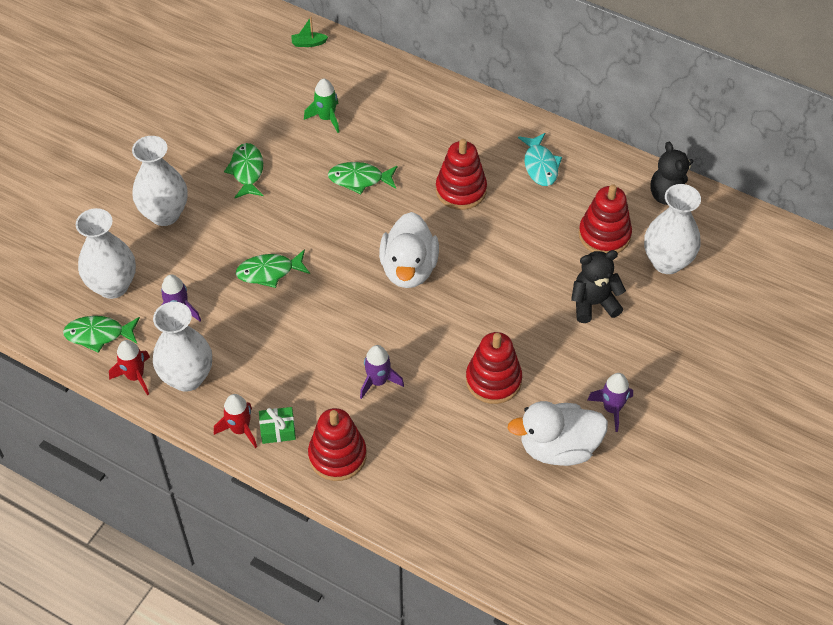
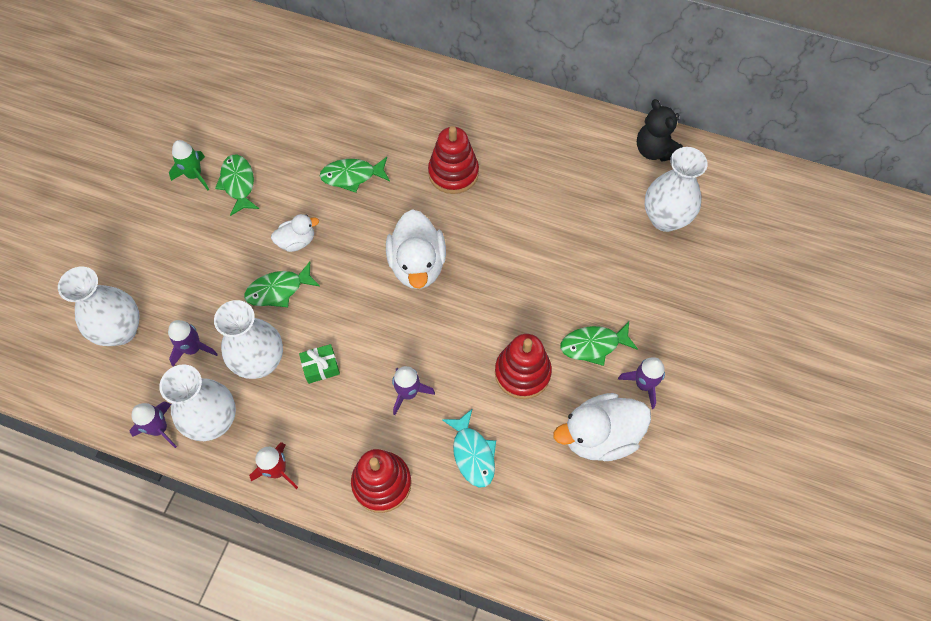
camera: 10 degrees left, 10 degrees up
(99, 334) = (114, 387): green fish -> green fish (593, 345)
(135, 376) = (159, 428): red rocket -> purple rocket
(165, 214) = (162, 243): white vase -> white vase (260, 362)
(278, 430) = (316, 464): green gift -> green gift (321, 367)
(294, 231) = (297, 241): none -> white duck
(308, 43) = (277, 39): green boat -> none
(326, 118) = (308, 115): green rocket -> green rocket (194, 175)
(540, 165) = (525, 135): turquoise fish -> turquoise fish (472, 453)
(593, 303) = (604, 274): black teddy bear -> none
(604, 235) = (600, 199): red stacking toy -> none

